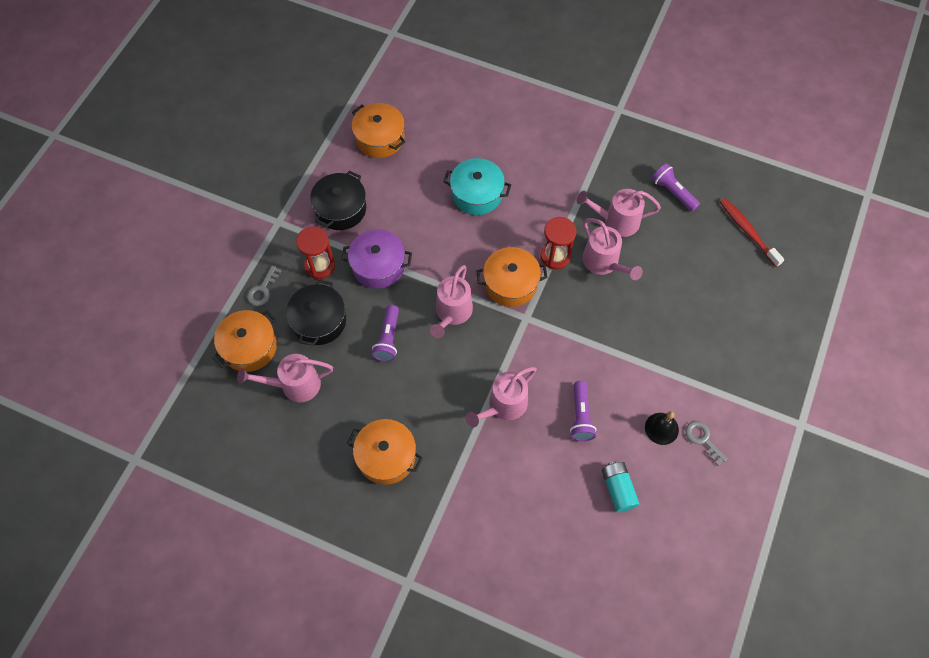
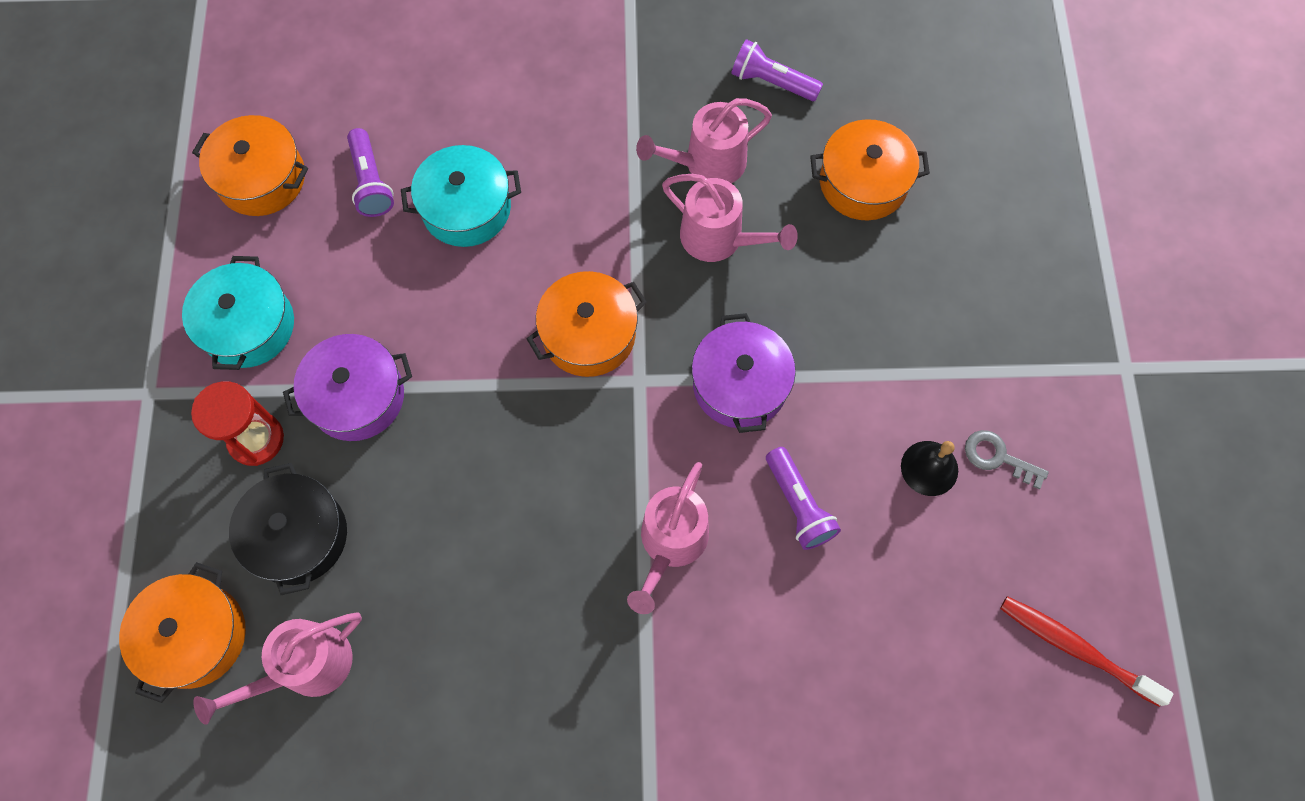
camera: 25 degrees left, 5 degrees up
(262, 289) = (174, 524): grey key -> none
(341, 209) = (248, 326): black pot -> turquoise pot
(386, 456) = (519, 719): orange pot -> orange pot (863, 183)
(388, 339) = (430, 515): purple flashlight -> purple flashlight (371, 182)
(452, 313) = (517, 425): pink watering can -> none
(555, 256) = (639, 259): red hourglass -> none
(579, 342) = (740, 384): none -> purple pot
(618, 489) = (910, 597): turquoise battery -> none
(748, 232) = (911, 100): red toothbrush -> red toothbrush (1076, 649)

